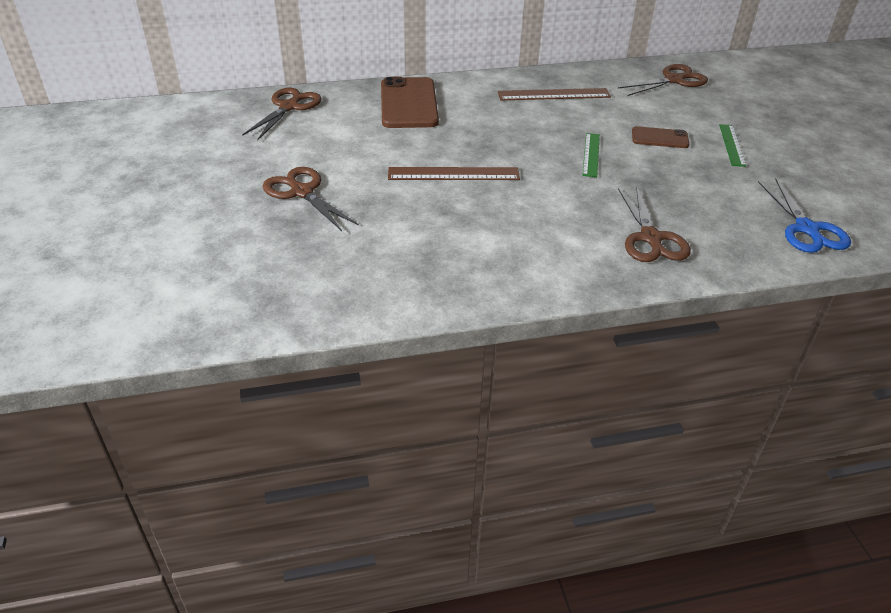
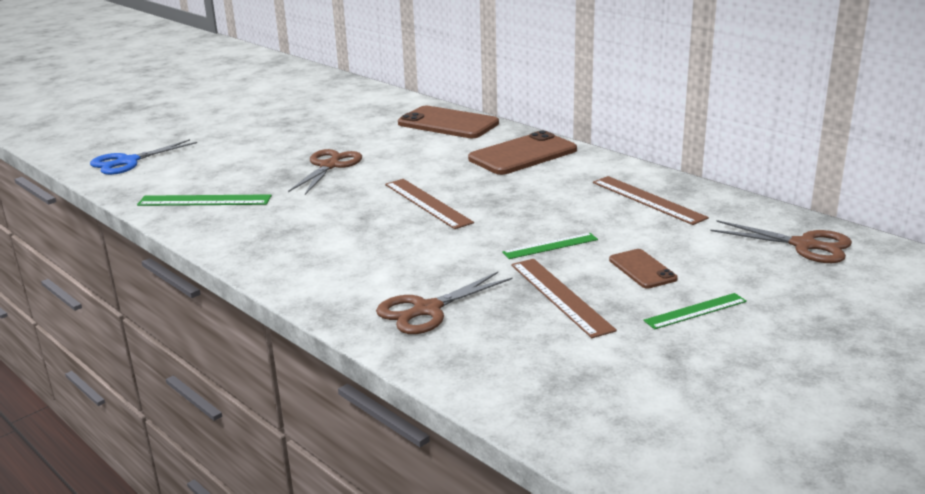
camera: 60 degrees right, 15 degrees down
(289, 107) = (448, 123): brown scissors -> brown phone
(289, 287) = (204, 200): none -> green ruler
(674, 180) = (560, 296): none -> brown ruler
(806, 229) = (558, 393): blue scissors -> blue scissors (128, 162)

